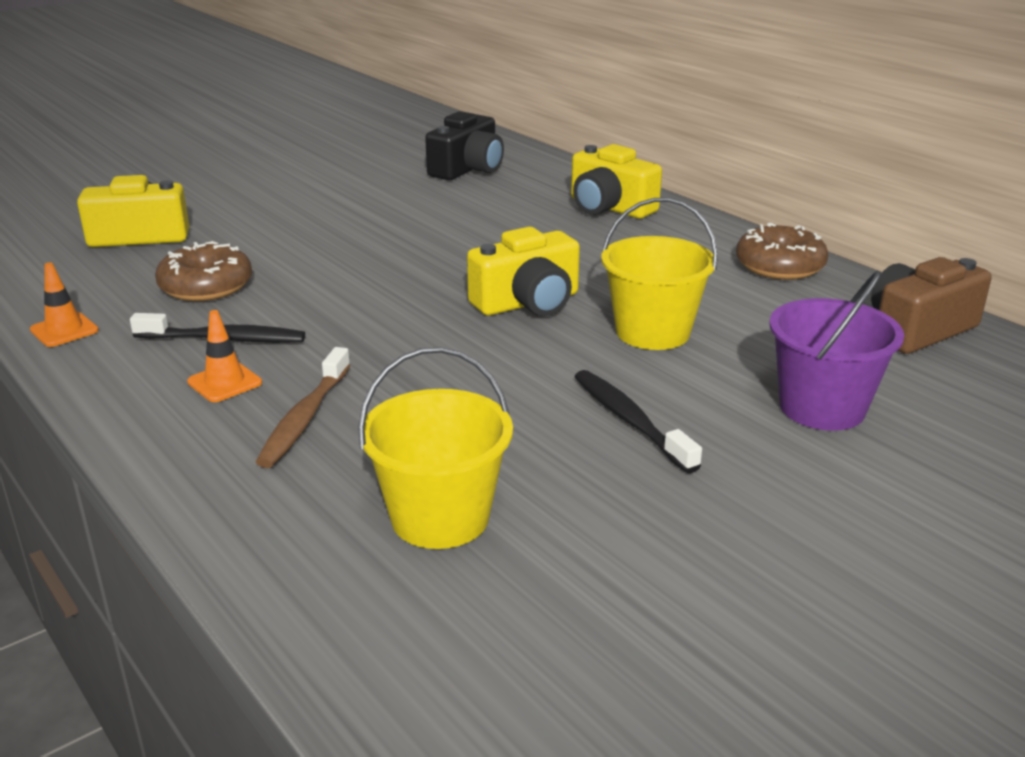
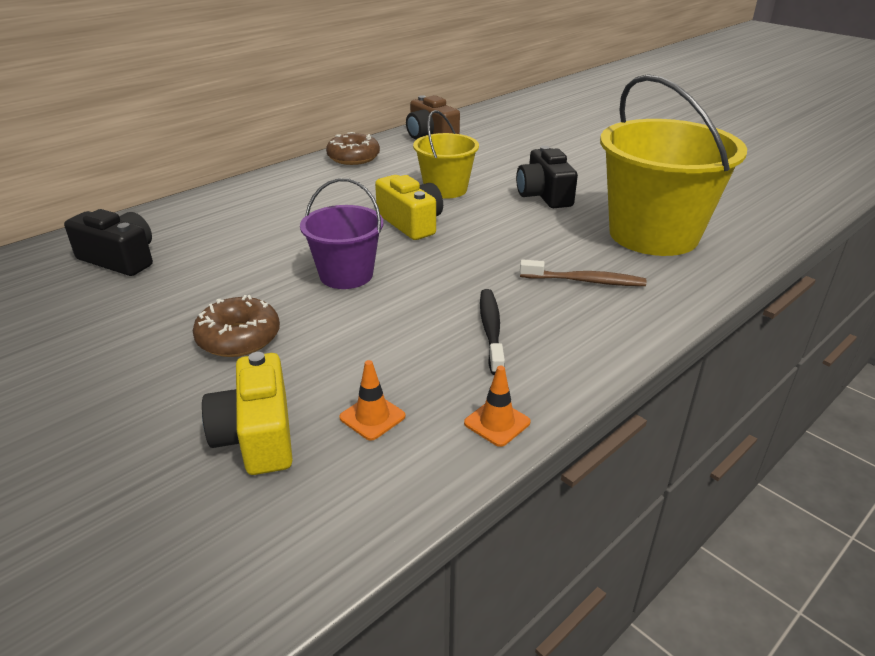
camera: 95 degrees left, 5 degrees up
(206, 286) = (393, 359): brown donut -> brown donut (239, 338)
(224, 382) = (555, 317): orange traffic cone -> orange traffic cone (372, 417)
(440, 517) = (653, 234): yellow bucket -> yellow bucket, size x1.81
(609, 207) = (243, 200): yellow camera -> none
(630, 420) = (544, 195): black toothbrush -> black camera
(822, 407) = (514, 158): purple bucket -> purple bucket (346, 275)

